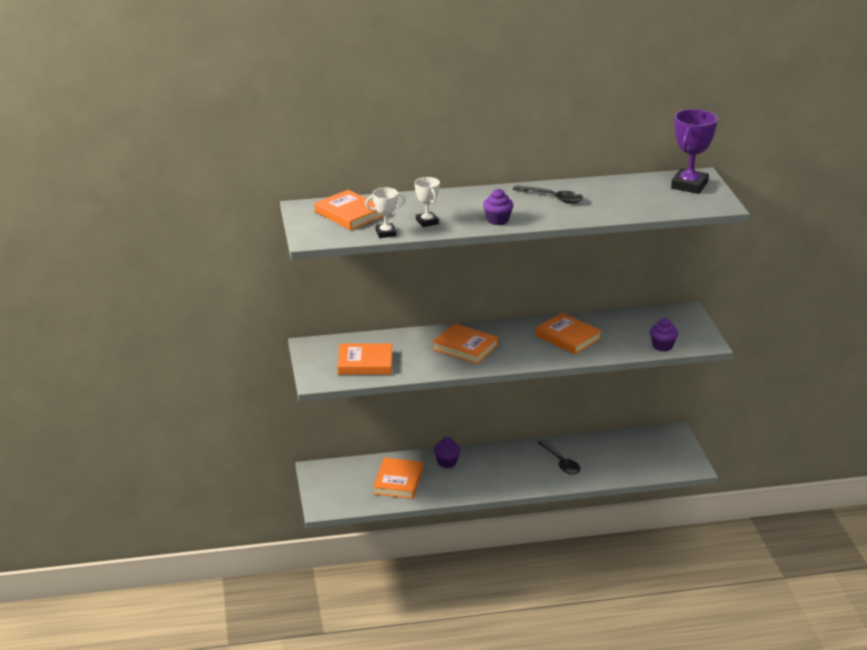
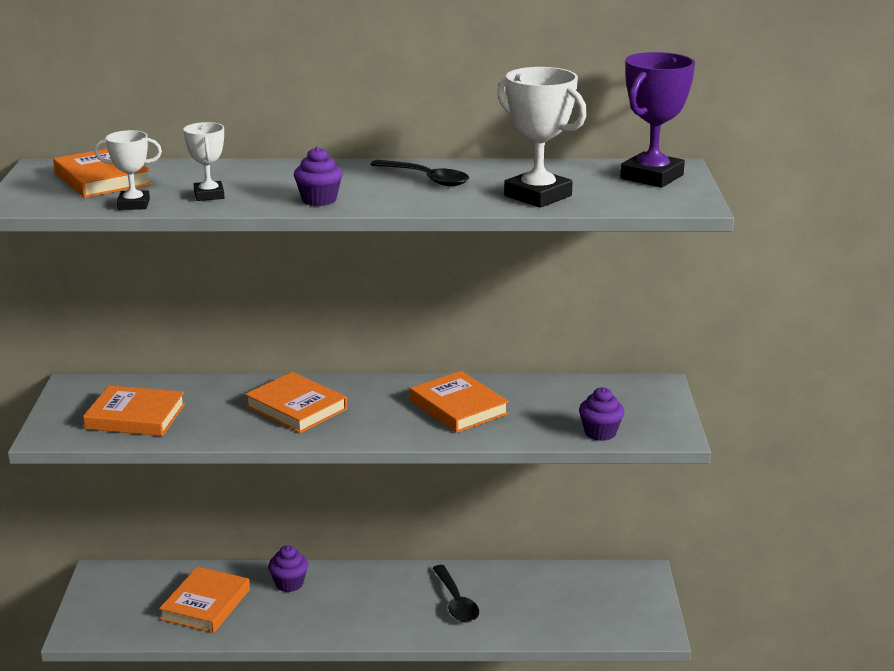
camera: 10 degrees right, 5 degrees down
(628, 206) = (538, 196): none -> white trophy

